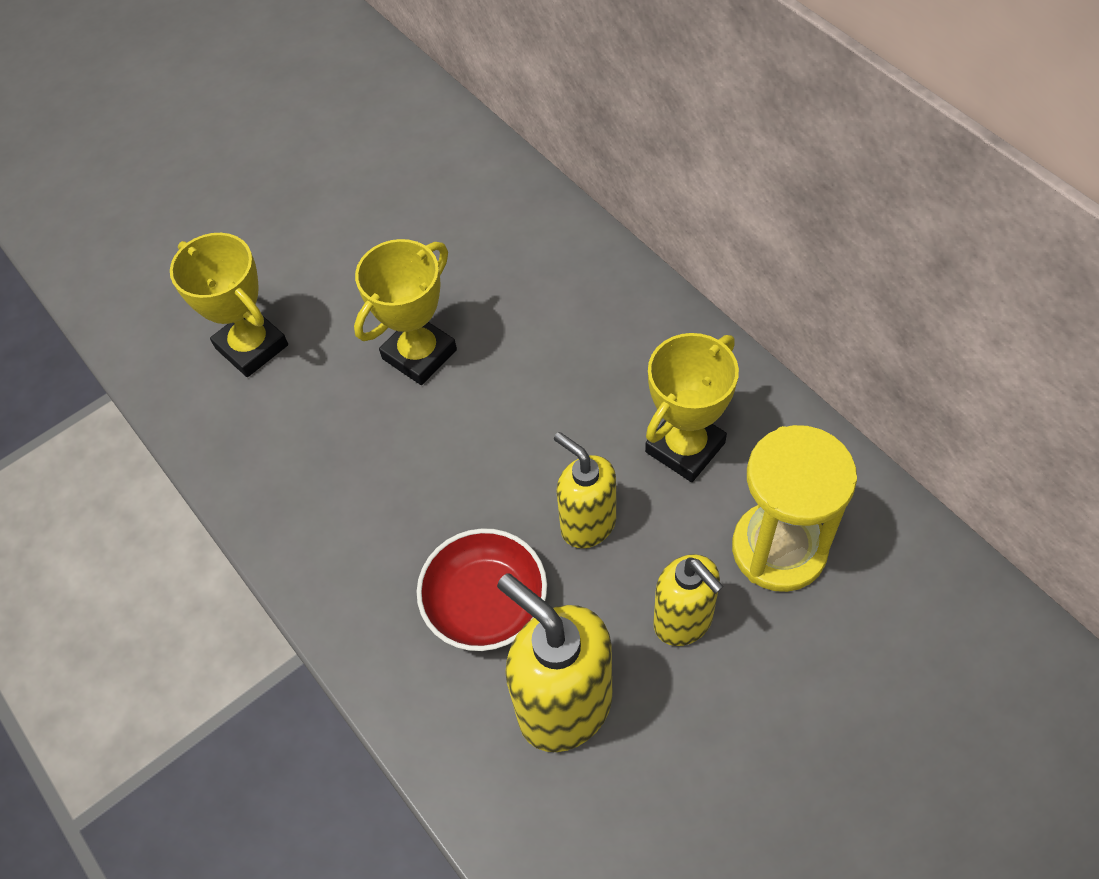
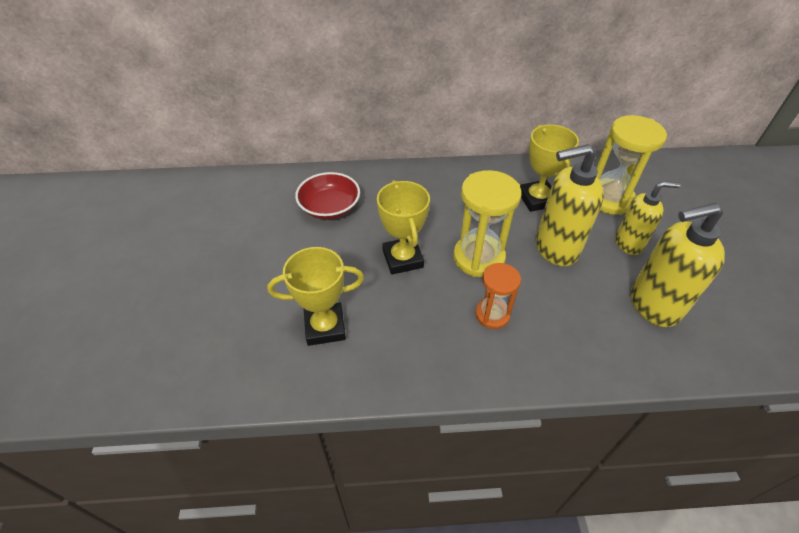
camera: 60 degrees left, 10 degrees down
(395, 507) = (492, 315): none -> orange hourglass
(485, 602) = (576, 306): red bowl -> red bowl (329, 207)
(490, 437) = (478, 257): none -> yellow hourglass
(587, 524) = (555, 248): yellow soap dispenser -> yellow soap dispenser, size x1.55

